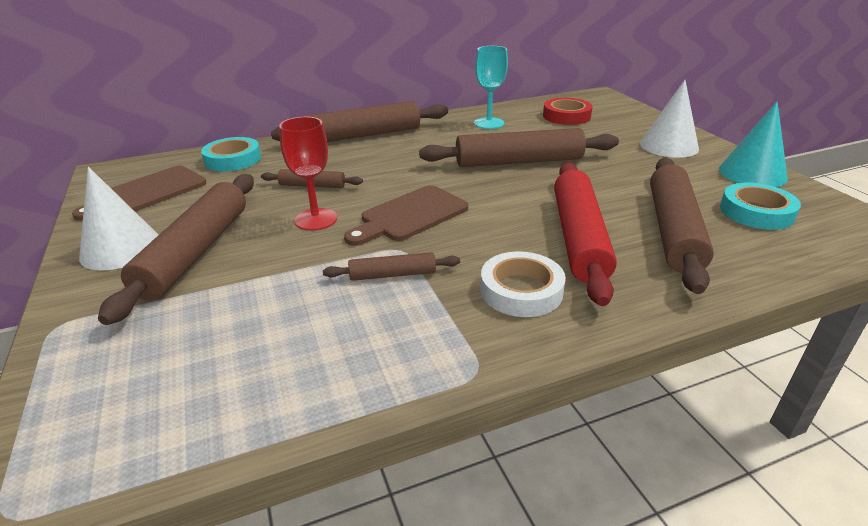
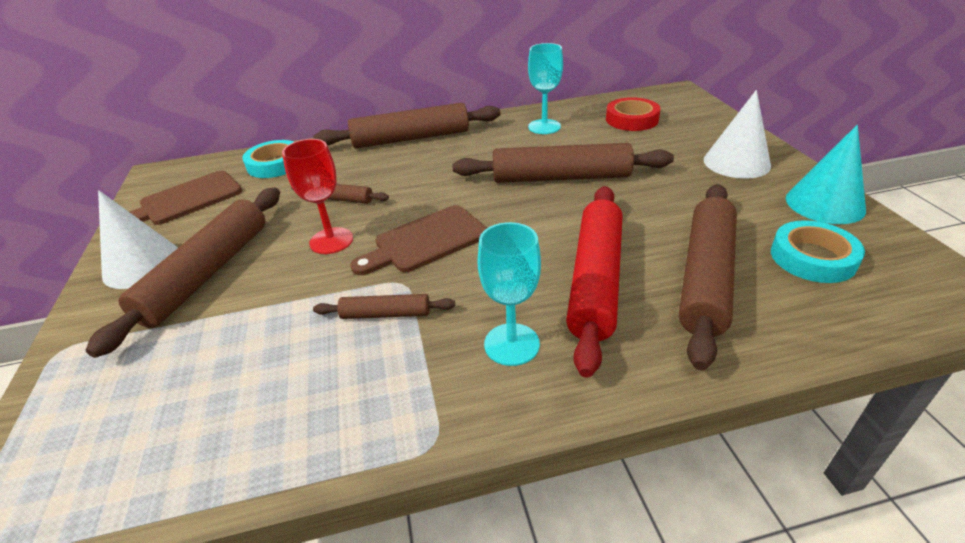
camera: 10 degrees right, 5 degrees up
(521, 290) = (511, 344): white tape -> turquoise goblet

